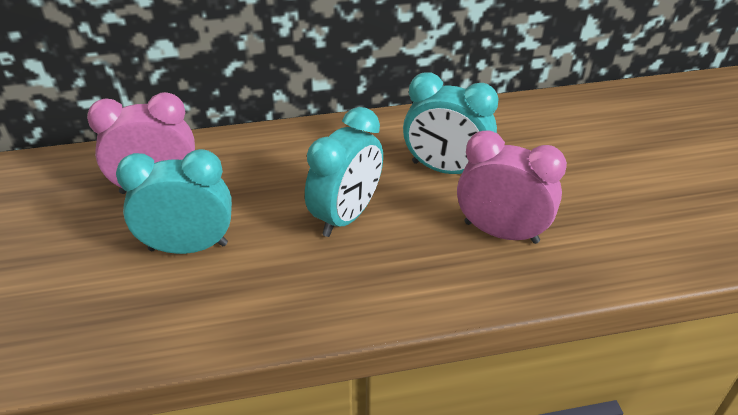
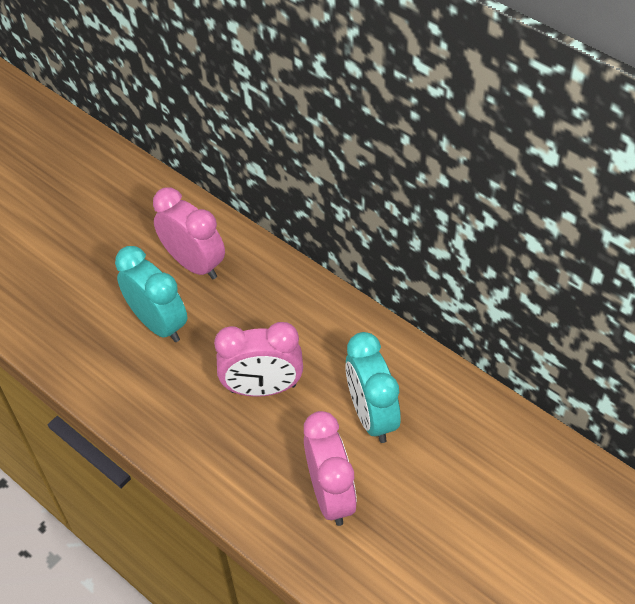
camera: 55 degrees right, 10 degrees up
(346, 216) = (263, 388): turquoise clock -> pink clock

